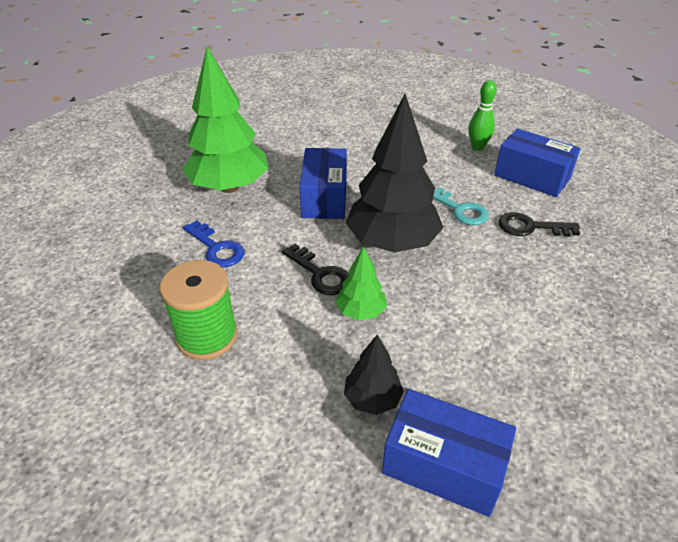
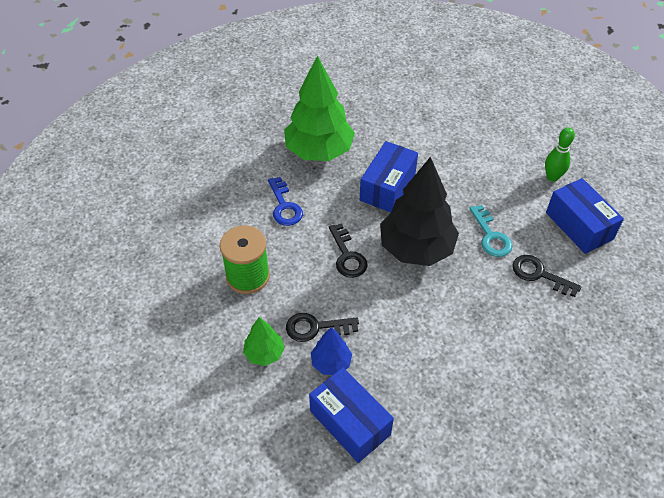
camera: 25 degrees right, 10 degrees up
(328, 364) = (316, 327): none -> black key
(360, 311) = (359, 297): green tree -> green tree (264, 353)
(372, 399) = (331, 363): black tree -> blue tree

